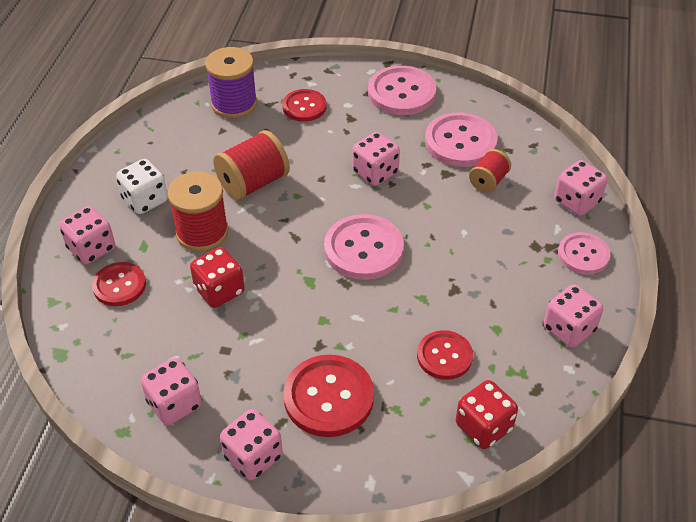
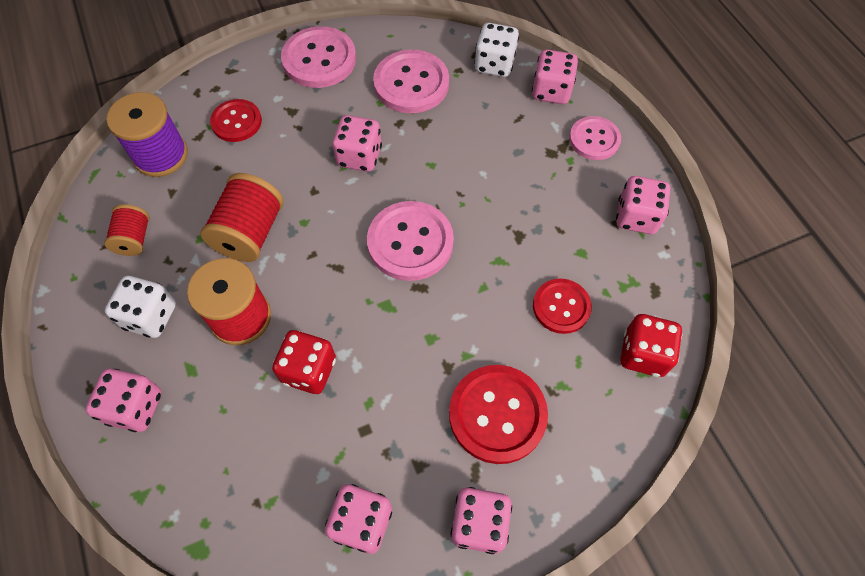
camera: 35 degrees left, 15 degrees up
(119, 285) = (200, 430): red button -> none
(488, 181) = (465, 111): red spool -> red spool (134, 239)
(543, 160) = (494, 64): none -> white dice

